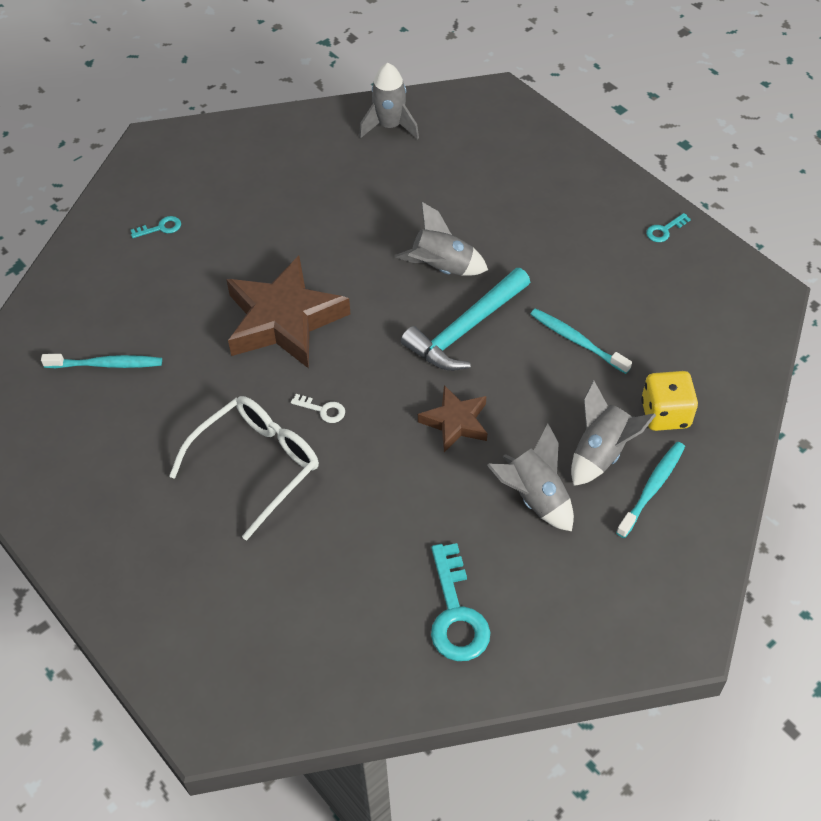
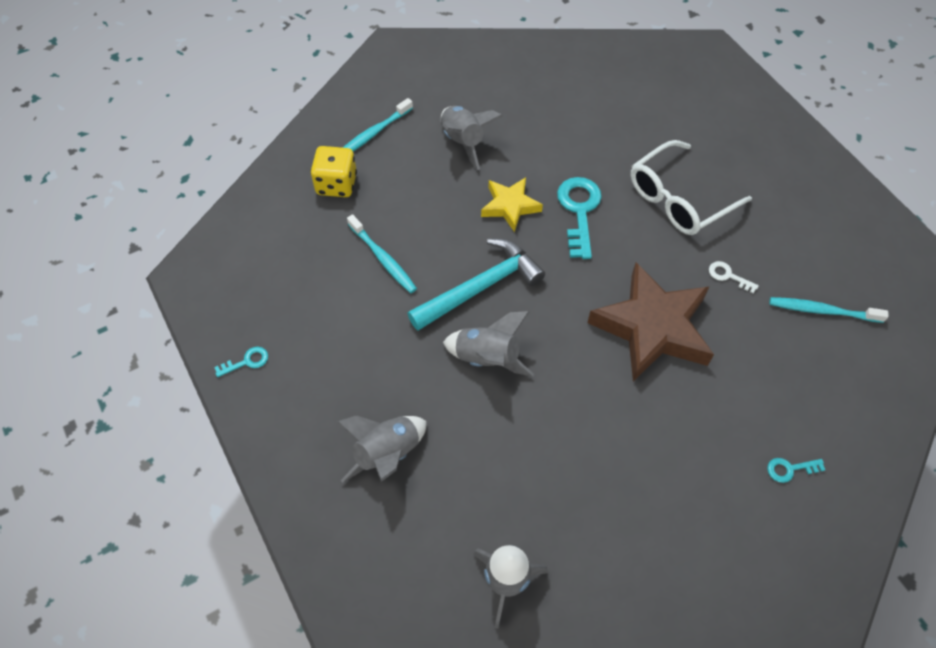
camera: 170 degrees left, 5 degrees up
(323, 410) = (621, 235): white key -> white key (728, 276)
(455, 422) = (510, 206): brown star -> yellow star
(456, 613) = (540, 81): turquoise key -> turquoise key (579, 211)
(601, 452) = (400, 164): grey rocket -> grey rocket (387, 454)

